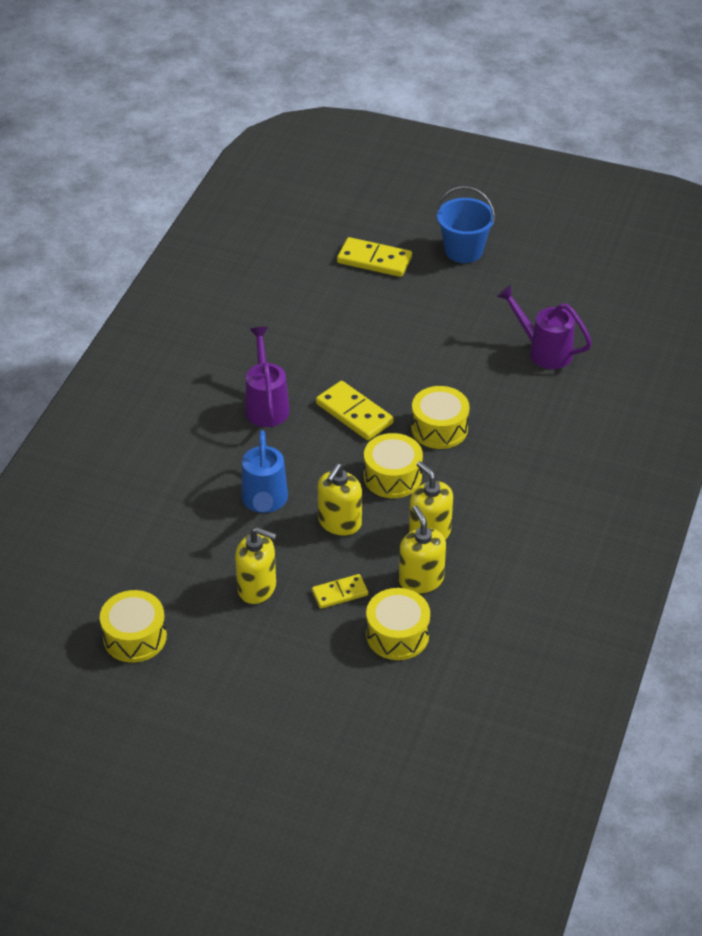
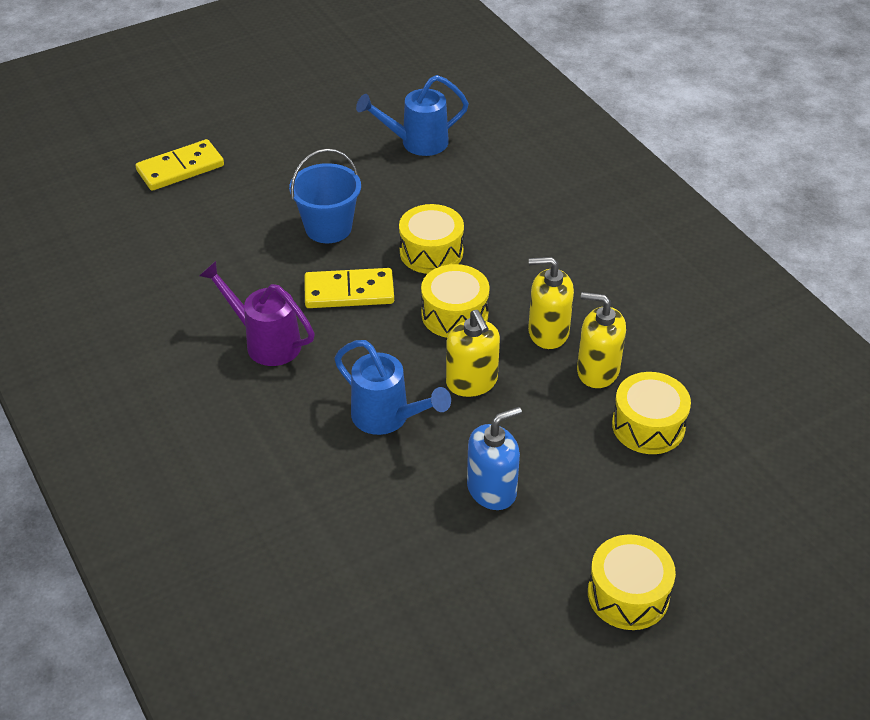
camera: 50 degrees left, 0 degrees up
(135, 637) = (460, 629): yellow drum -> yellow drum (628, 594)
(257, 588) = (492, 490): yellow soap dispenser -> blue soap dispenser
(340, 593) = (559, 434): yellow domino -> none
(463, 250) = (243, 115): blue bucket -> blue bucket (328, 228)
(544, 351) = (417, 143): purple watering can -> blue watering can

